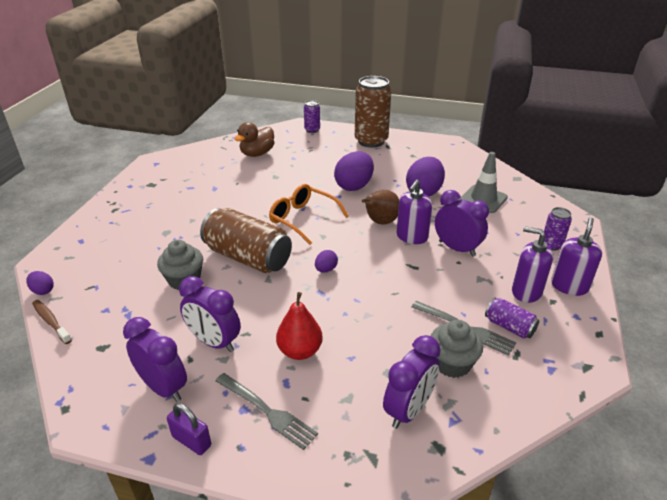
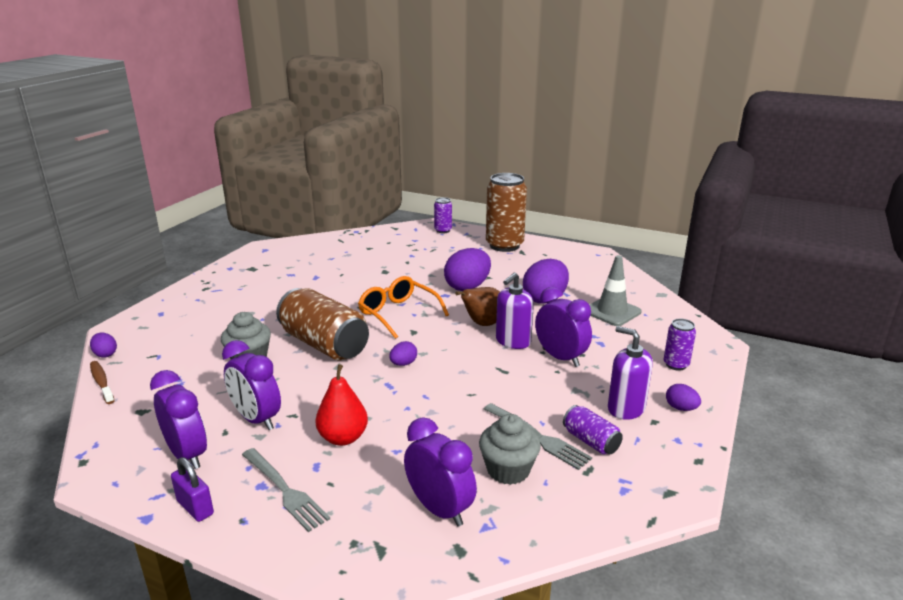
camera: 10 degrees right, 10 degrees down
(257, 154) = (374, 248): brown duck -> none
(408, 410) = (440, 509): purple clock -> purple clock turned 90 degrees counterclockwise
(569, 286) = (681, 408): purple soap dispenser -> purple egg

